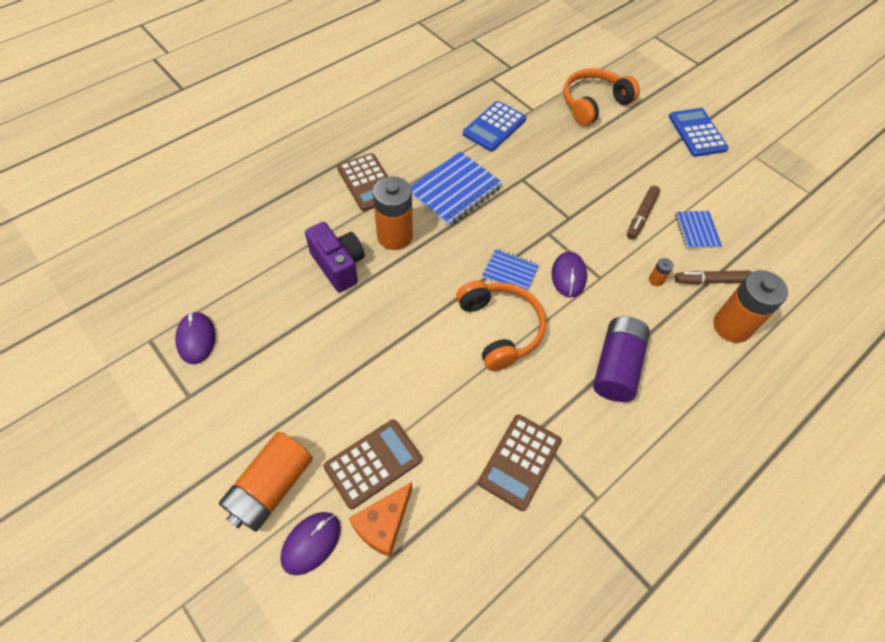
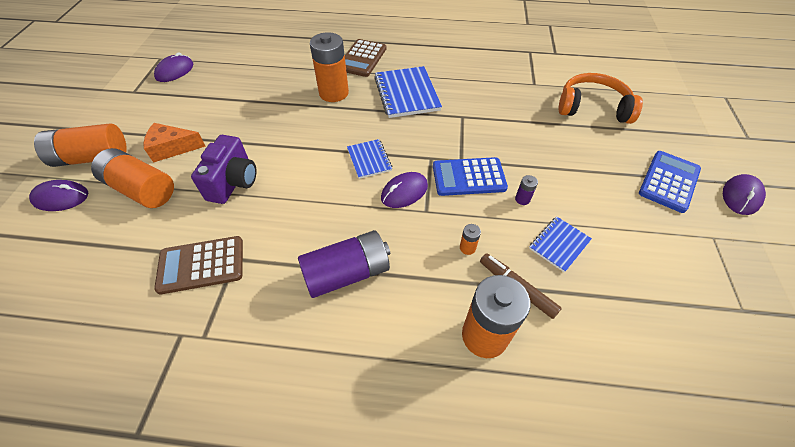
camera: 50 degrees right, 5 degrees down
(338, 266) = (283, 86): purple camera -> purple camera (233, 182)
(373, 463) = (142, 189): brown calculator -> orange battery
(383, 524) = (96, 222): orange cheese -> orange cheese (172, 148)
(454, 190) = (406, 94): blue notebook -> blue notebook turned 75 degrees clockwise
(494, 127) = (489, 77): blue calculator -> blue calculator (468, 177)
(500, 328) = (312, 184): orange headphones -> none
(641, 216) = (522, 199): brown marker -> purple battery
(738, 114) = (741, 196): none -> purple mouse

